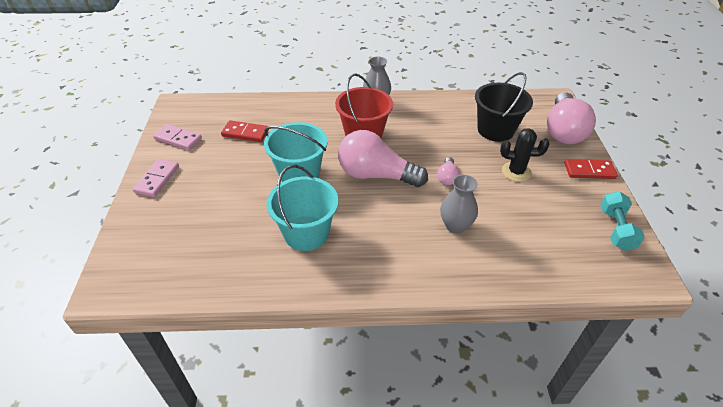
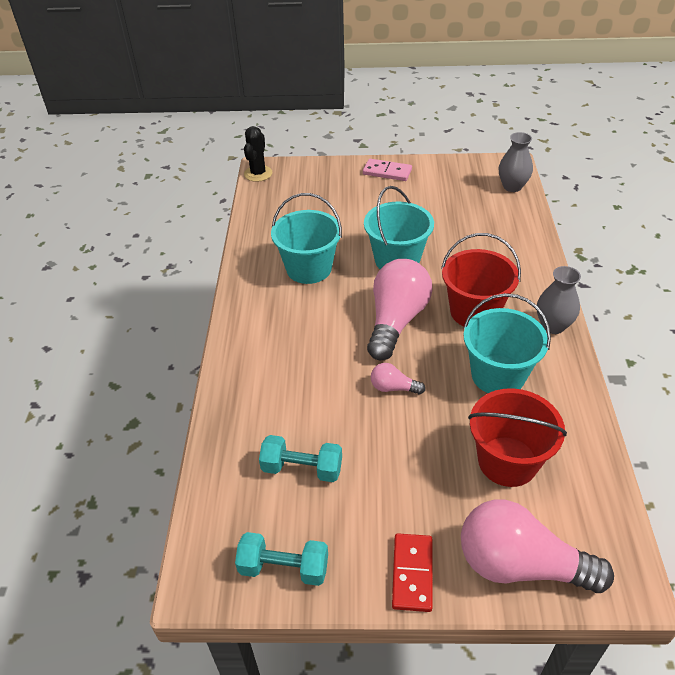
camera: 95 degrees right, 0 degrees up
(178, 139) = (450, 174): pink domino -> none
(245, 133) = (465, 217): red domino -> none
(425, 128) = (498, 375): none -> turquoise bucket
(455, 226) = (308, 386): grey vase -> grey vase (512, 186)
(495, 130) = (507, 461): black bucket -> red bucket
(516, 172) = (406, 468): black cactus -> black cactus (258, 173)
(535, 224) = (302, 468): none -> turquoise dumbbell

